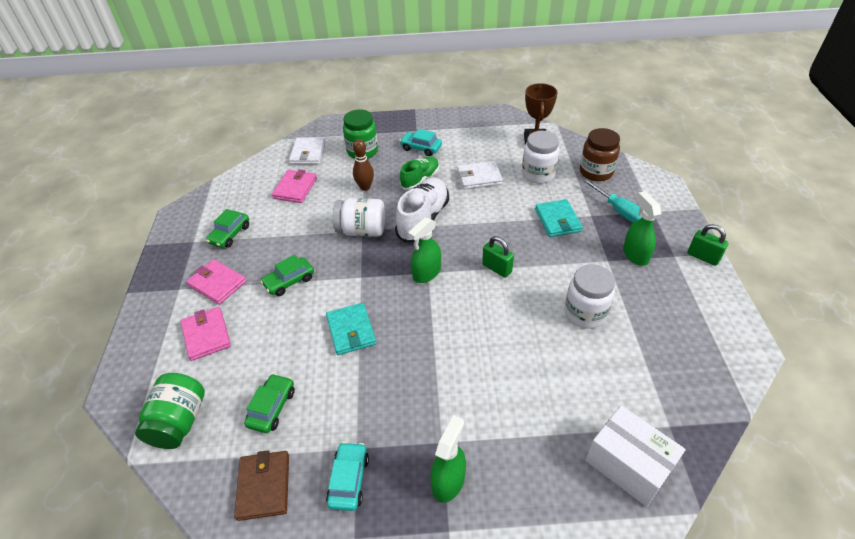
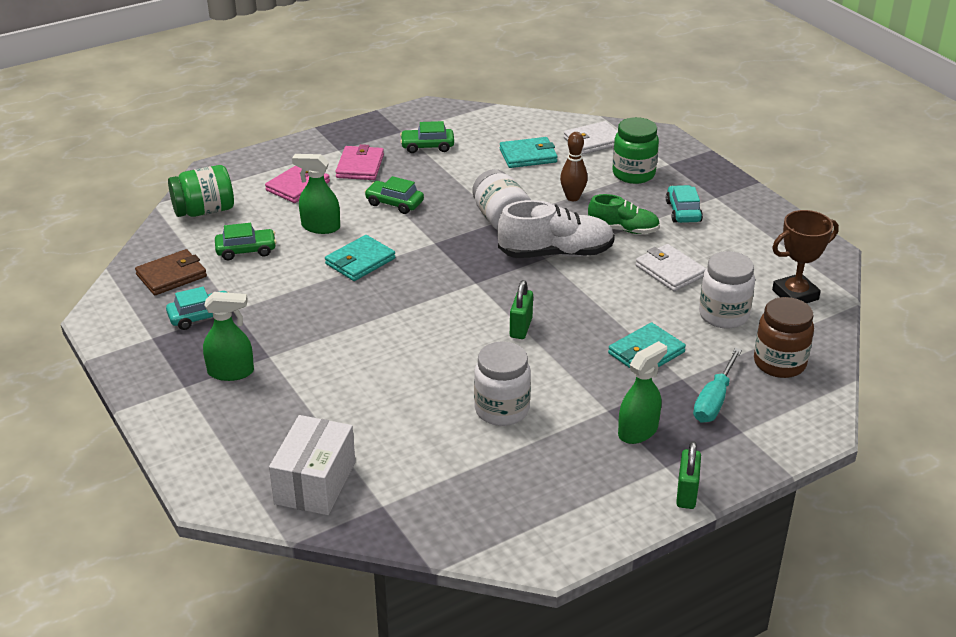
camera: 60 degrees right, 10 degrees down
(295, 188) = (528, 156): pink wallet -> turquoise wallet
(426, 273) = (473, 282): green spray bottle -> green spray bottle (320, 227)

